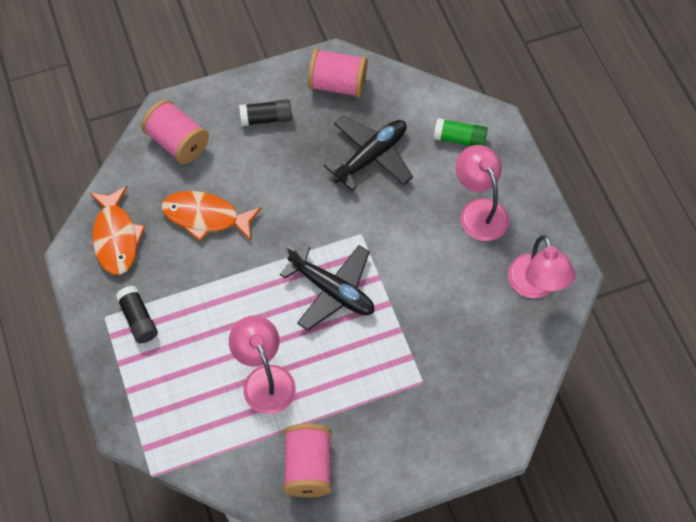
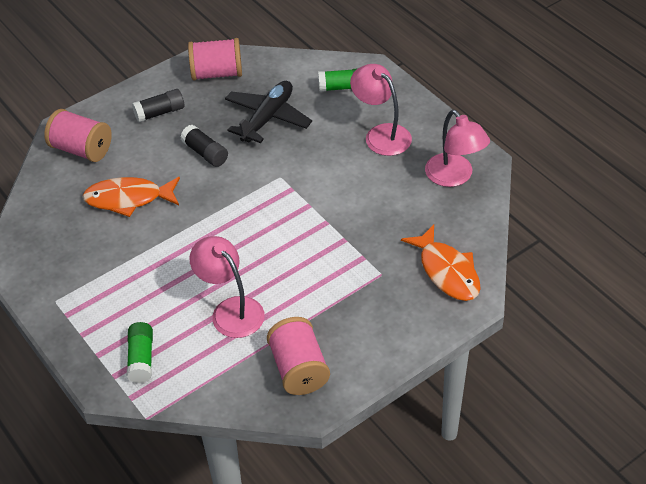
camera: 15 degrees left, 15 degrees down
(116, 237) = (46, 236): orange fish -> orange fish (447, 271)
(138, 319) = (89, 294): black glue stick -> black glue stick (205, 153)
(165, 408) = (141, 359): none -> green glue stick
(332, 290) = (269, 225): black plane -> none

